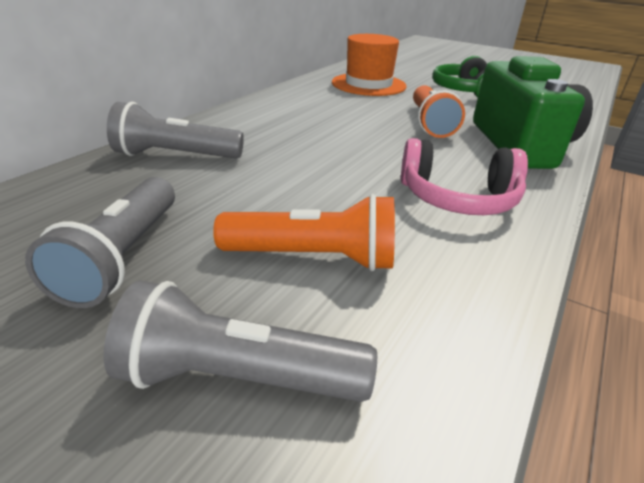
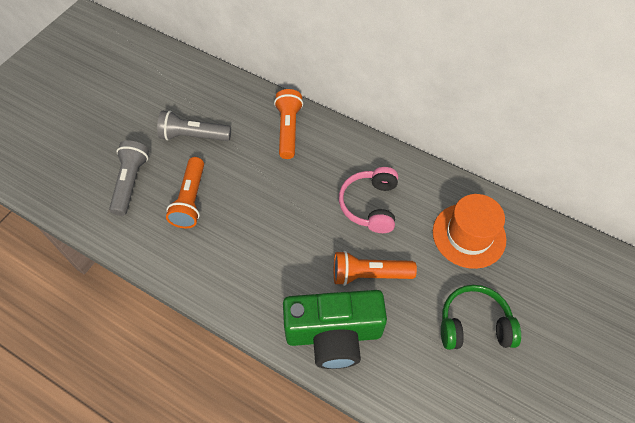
camera: 90 degrees right, 25 degrees up
(175, 156) = (288, 129): grey flashlight -> orange flashlight
(457, 198) = (245, 269): pink headphones -> pink headphones (370, 205)

